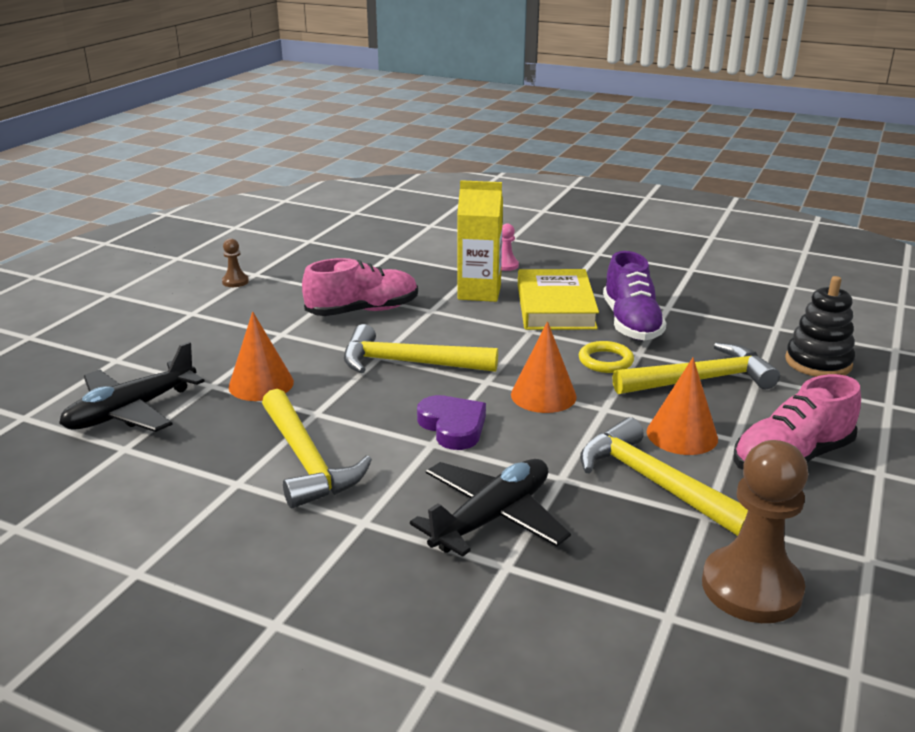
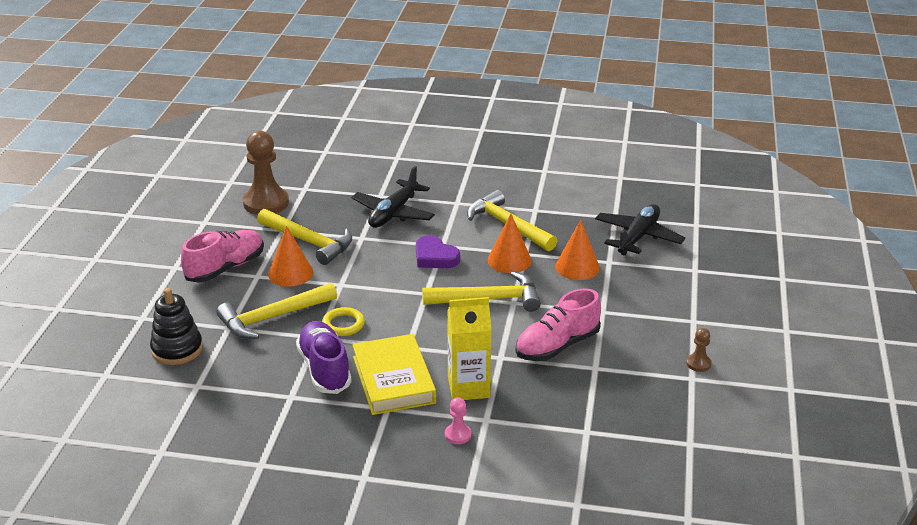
camera: 165 degrees right, 5 degrees up
(543, 395) = (383, 288): orange cone -> orange cone (509, 260)

